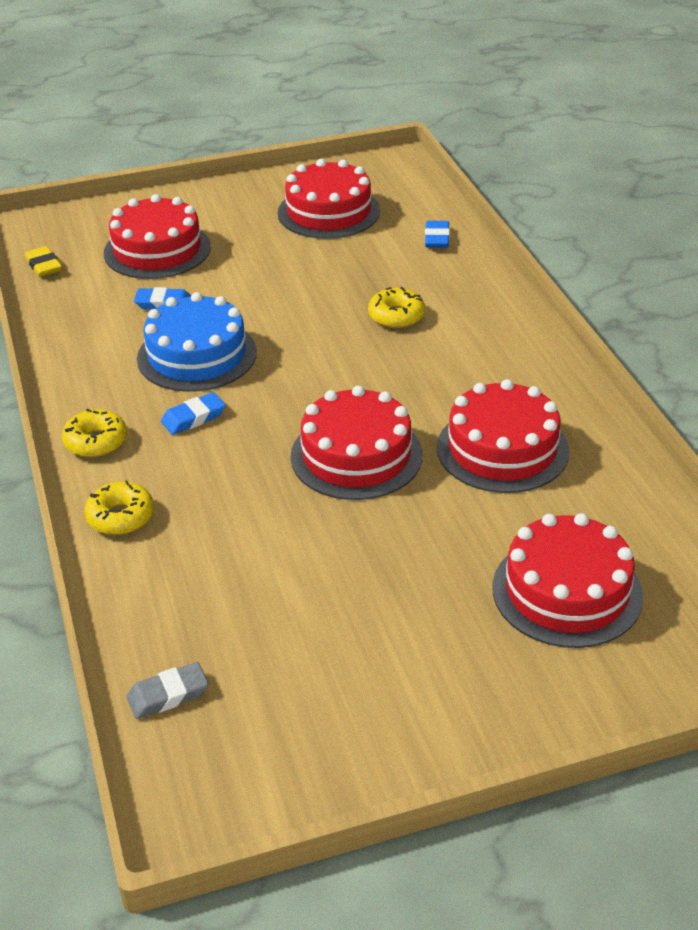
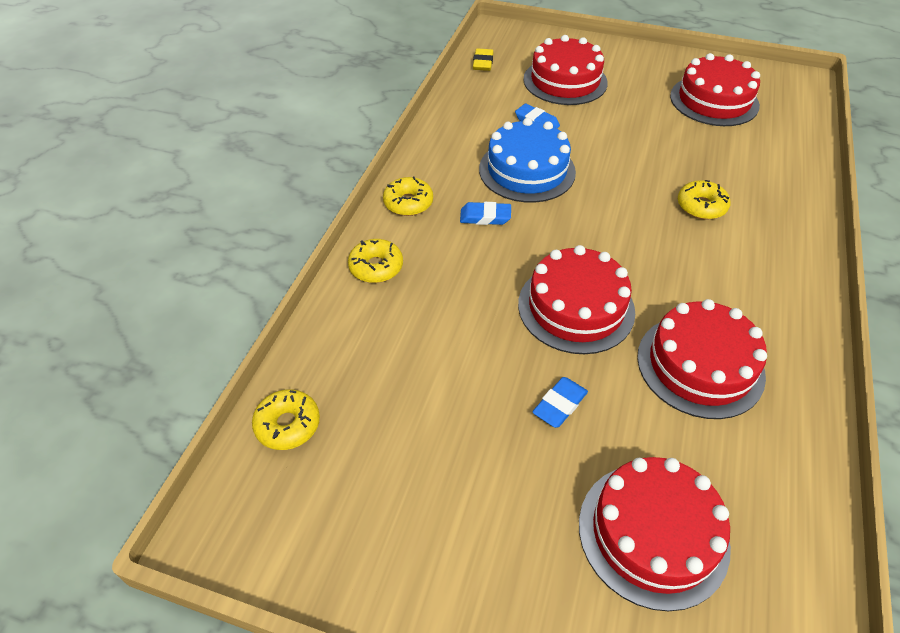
camera: 35 degrees right, 10 degrees up
(168, 695) = (288, 425): grey eraser -> yellow donut
(437, 238) = (787, 156): blue eraser -> blue eraser (559, 405)

